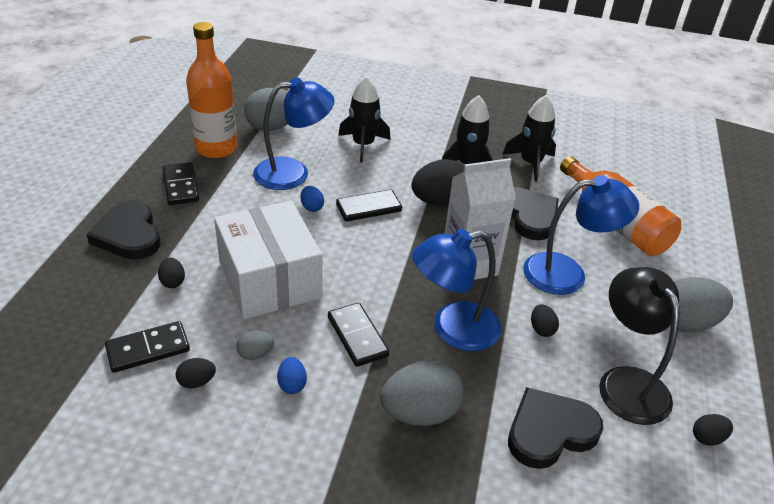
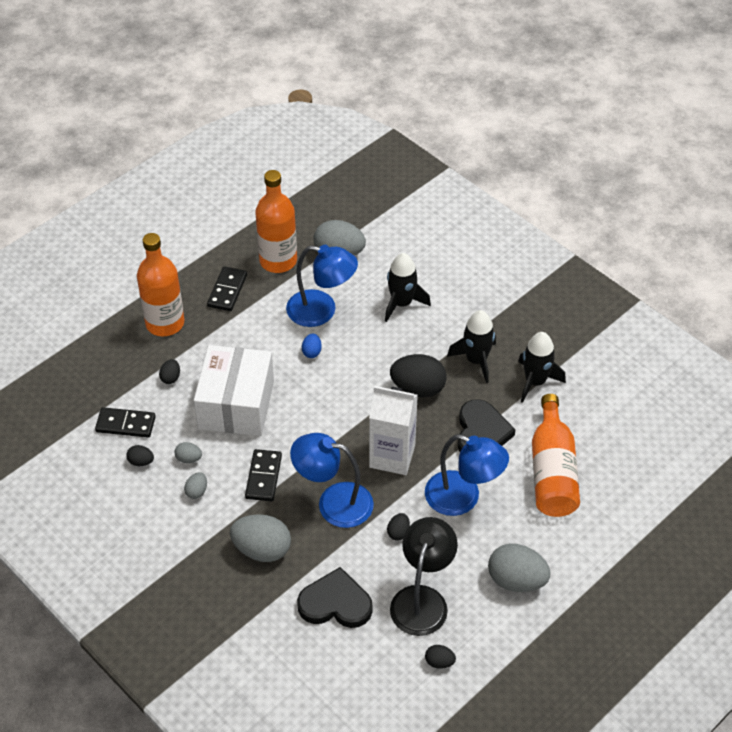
camera: 35 degrees right, 10 degrees up
(129, 234) = (165, 323): black heart -> orange bottle
(292, 384) = (197, 491): blue egg -> grey egg
(368, 208) = (355, 371): black domino -> none

